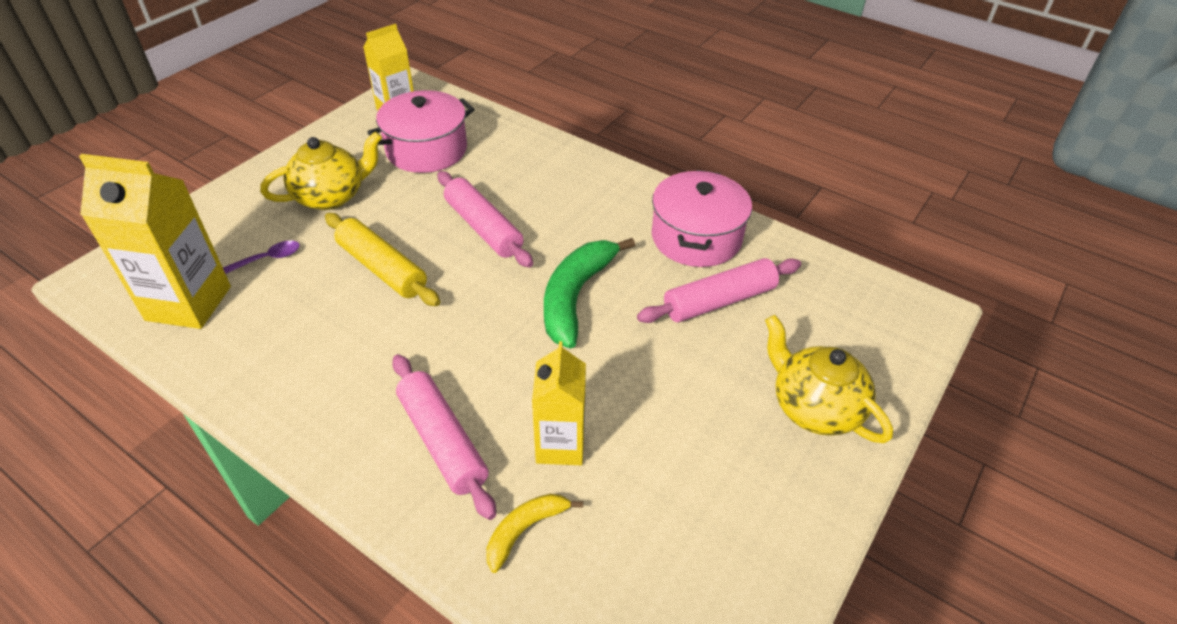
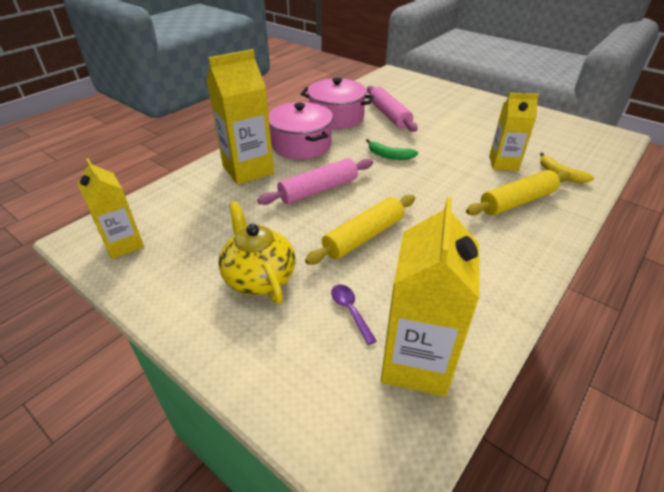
camera: 85 degrees left, 5 degrees down
(426, 150) = (203, 221): pink pot -> pink pot (301, 145)
(442, 441) = (517, 201): pink rolling pin -> yellow rolling pin
(530, 167) = (248, 170): none -> yellow carton
(575, 297) = (389, 156): green banana -> green banana, size x0.55
(814, 407) = (456, 101): yellow teapot -> none

